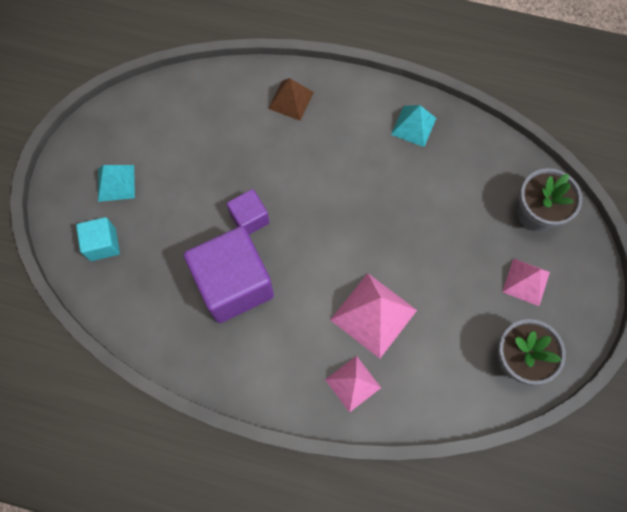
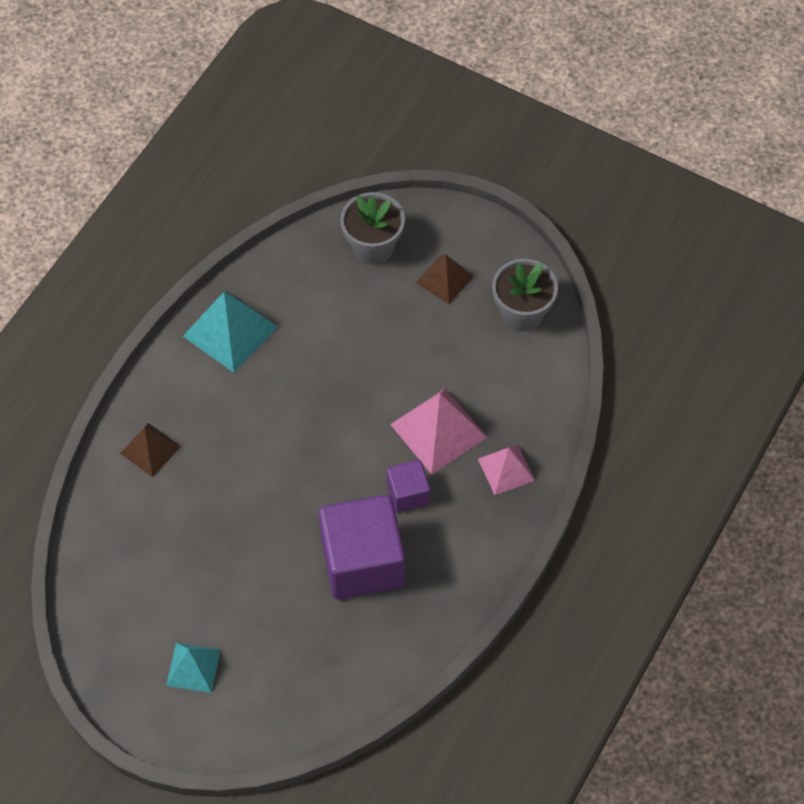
camera: 75 degrees left, 10 degrees down
(103, 244) = (269, 695): turquoise cube -> none
(249, 218) = (288, 528): purple cube -> purple cube (408, 493)
(413, 126) = (230, 331): turquoise pyramid -> turquoise pyramid, size x1.60
(526, 281) = (444, 279): pink pyramid -> brown pyramid

